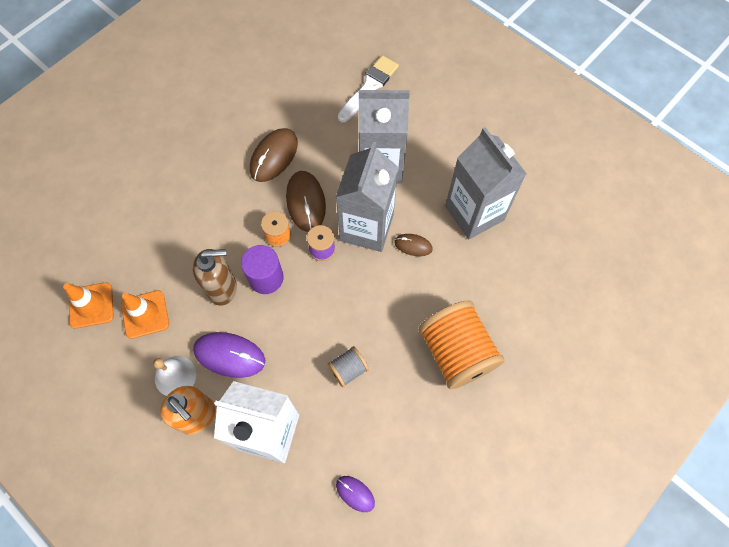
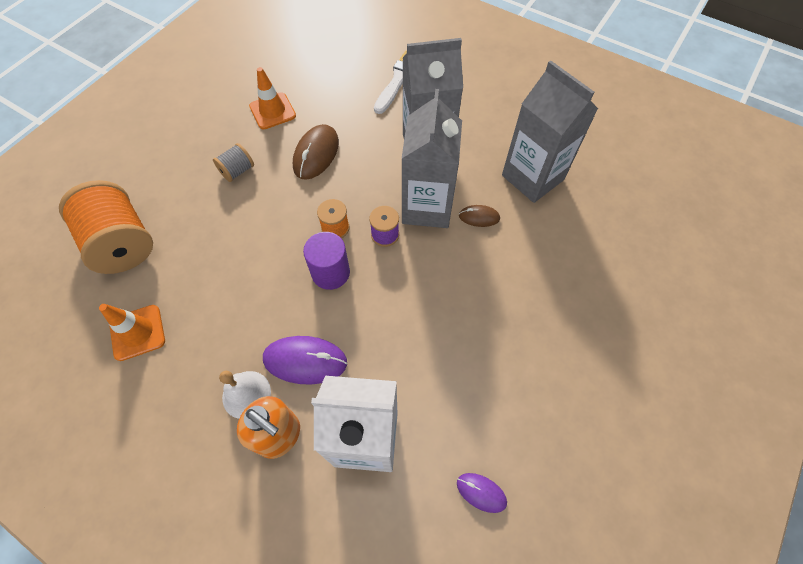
camera: 10 degrees left, 5 degrees down
(145, 314) = (201, 332): orange traffic cone -> orange traffic cone (272, 111)
(222, 288) = (285, 291): brown soap dispenser -> none
(306, 202) = (358, 192): brown mouse -> none
(348, 369) = (441, 353): grey spool -> grey spool (237, 171)
(456, 352) = (552, 316): orange spool -> orange spool (122, 243)

